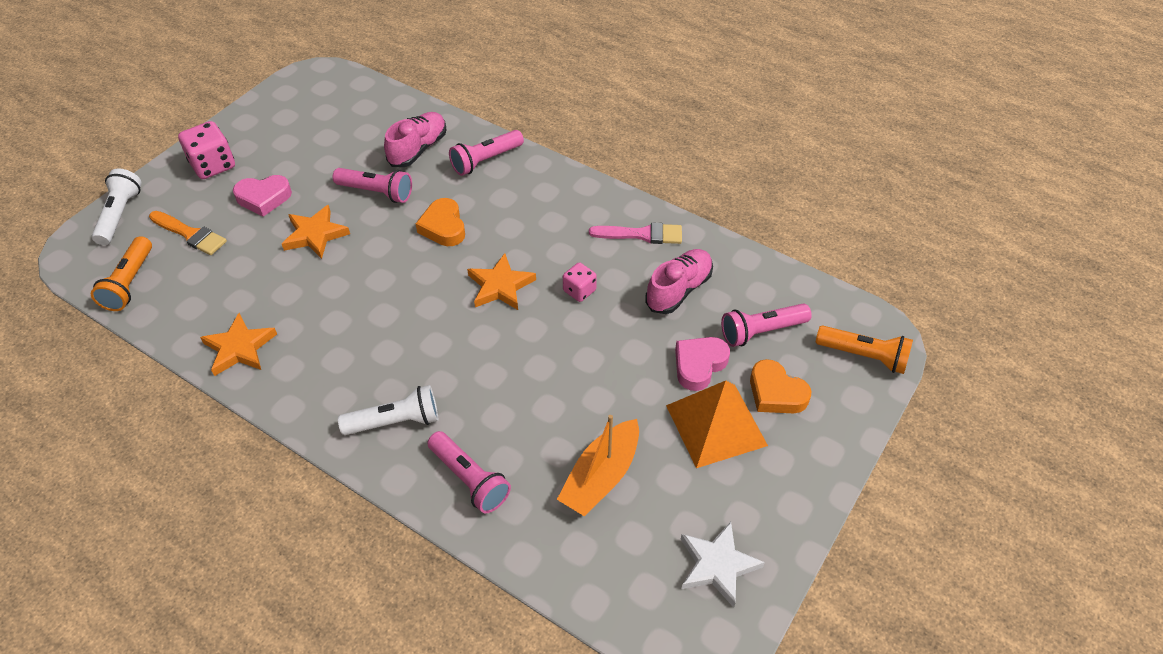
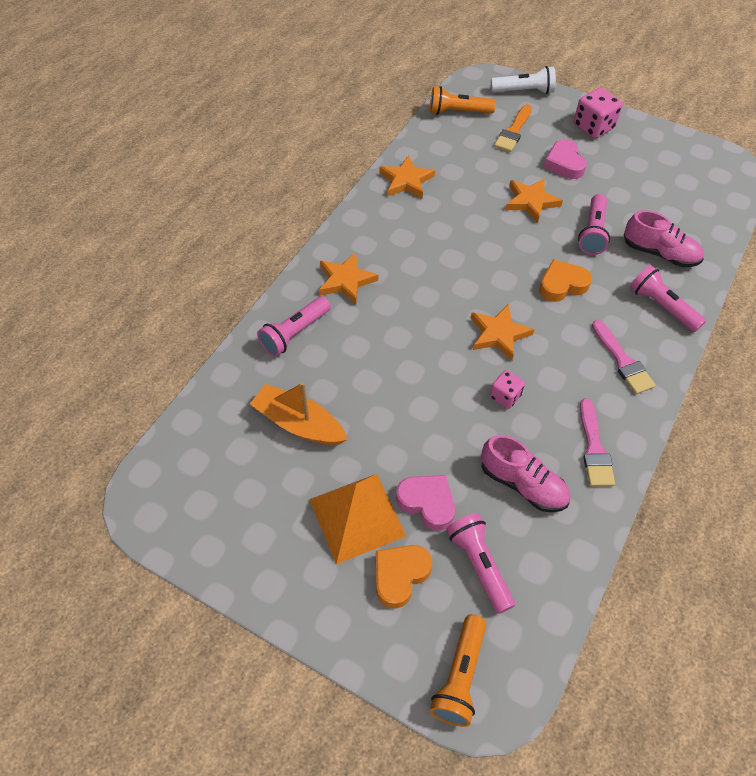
camera: 85 degrees right, 5 degrees up
(395, 422) = (346, 280): white flashlight -> orange star
(546, 199) = (622, 361): none -> pink brush
(717, 565) = (212, 515): white star -> none

